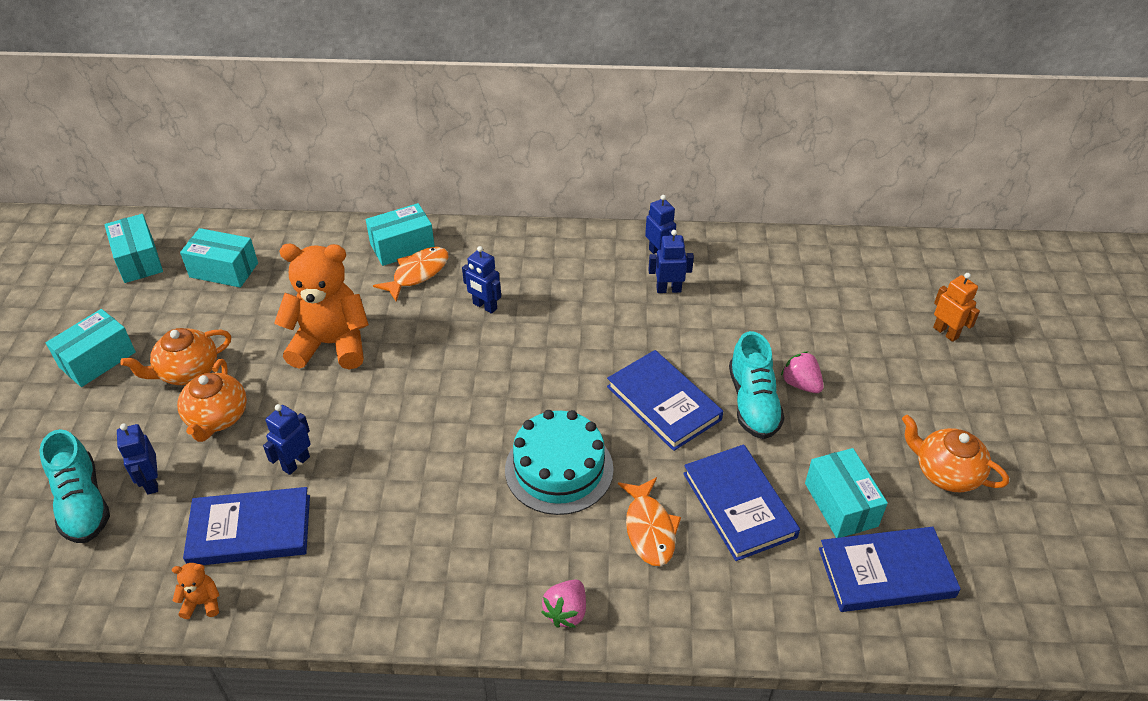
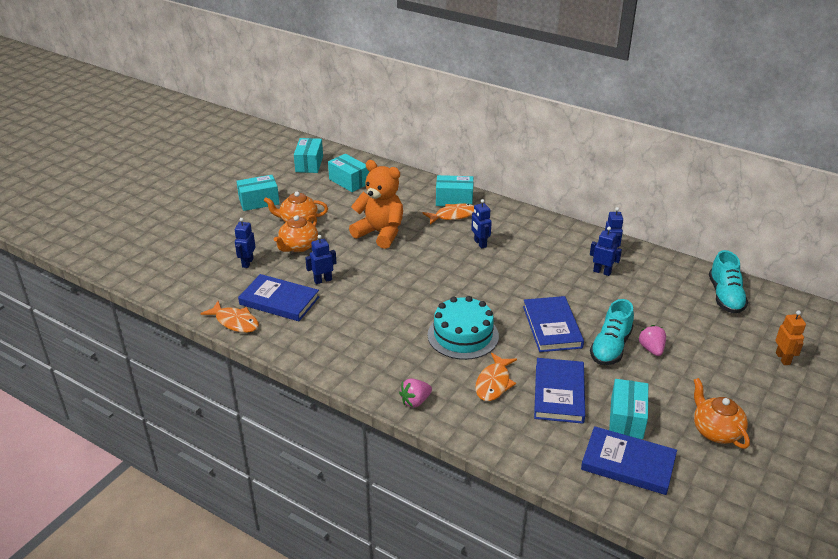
camera: 30 degrees right, 10 degrees down
(82, 503) = (210, 260): turquoise shoe -> turquoise shoe (725, 296)
(202, 603) = (235, 322): orange teddy bear -> orange fish

